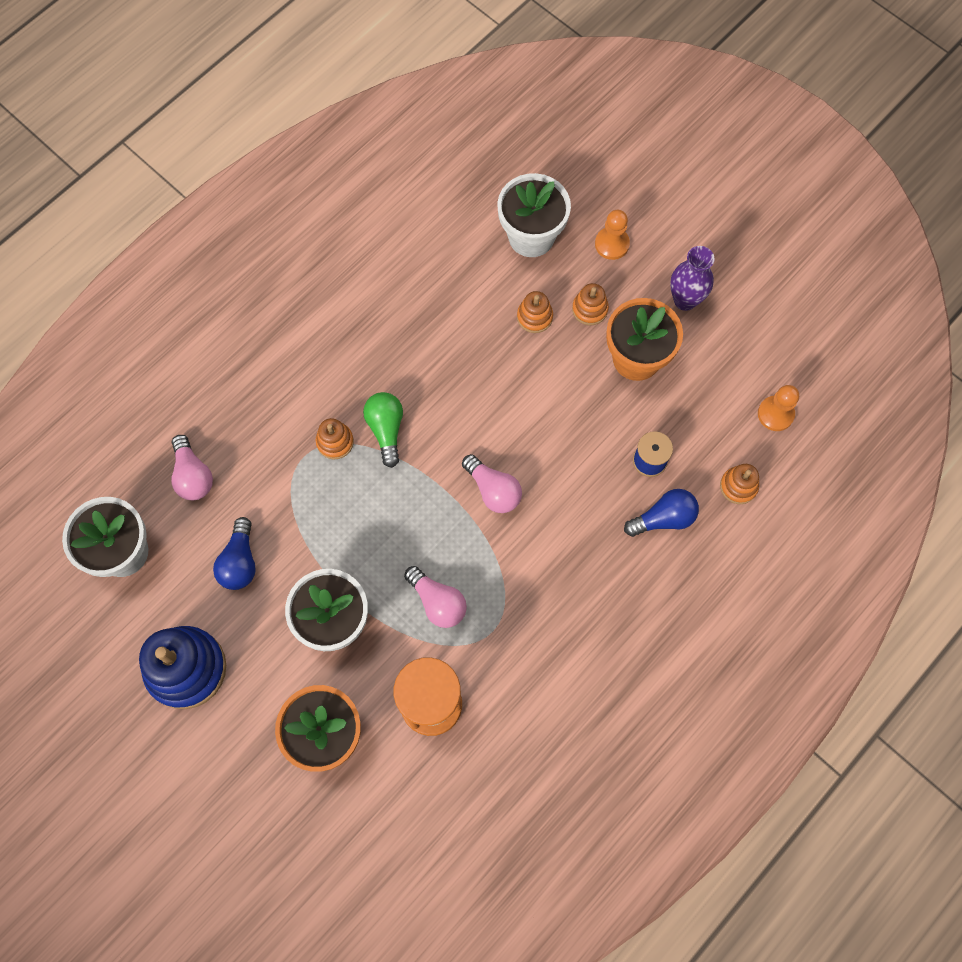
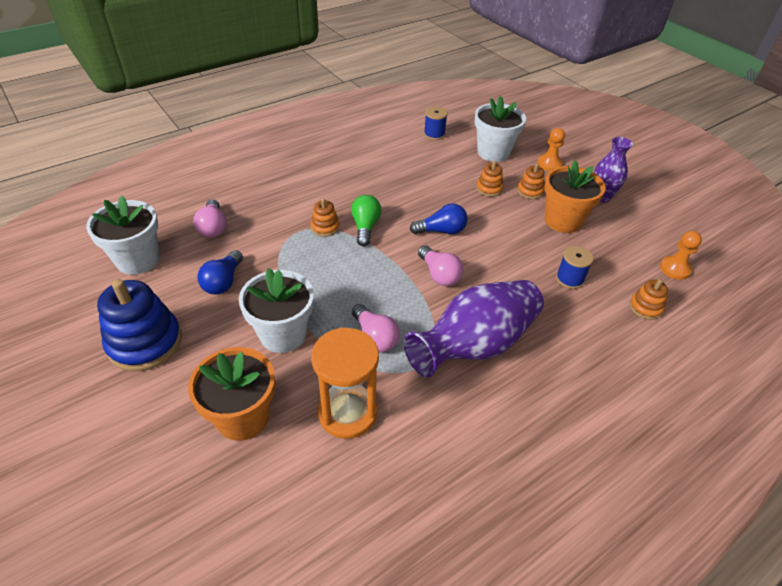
camera: 10 degrees right, 25 degrees down
(441, 213) = (434, 134): none -> blue spool
(550, 586) = (475, 345): none -> purple vase
(663, 518) = (579, 317): blue light bulb -> blue light bulb (441, 231)

